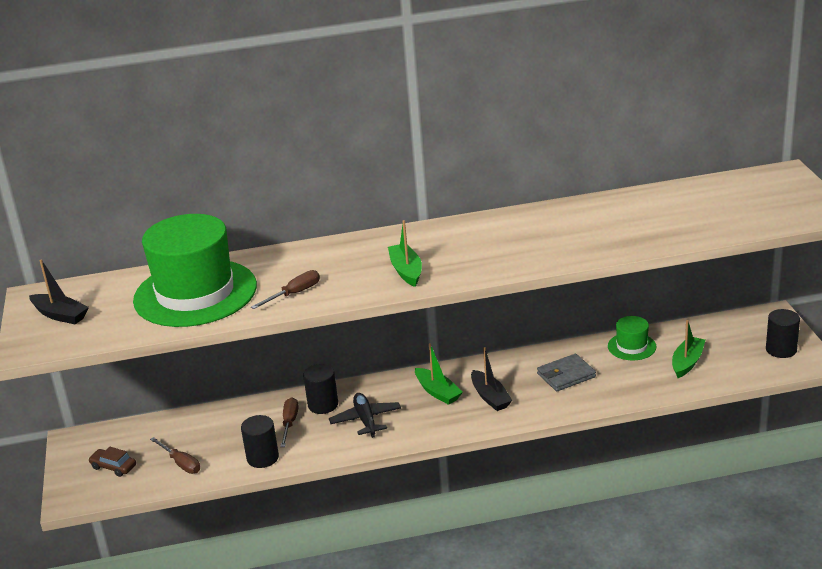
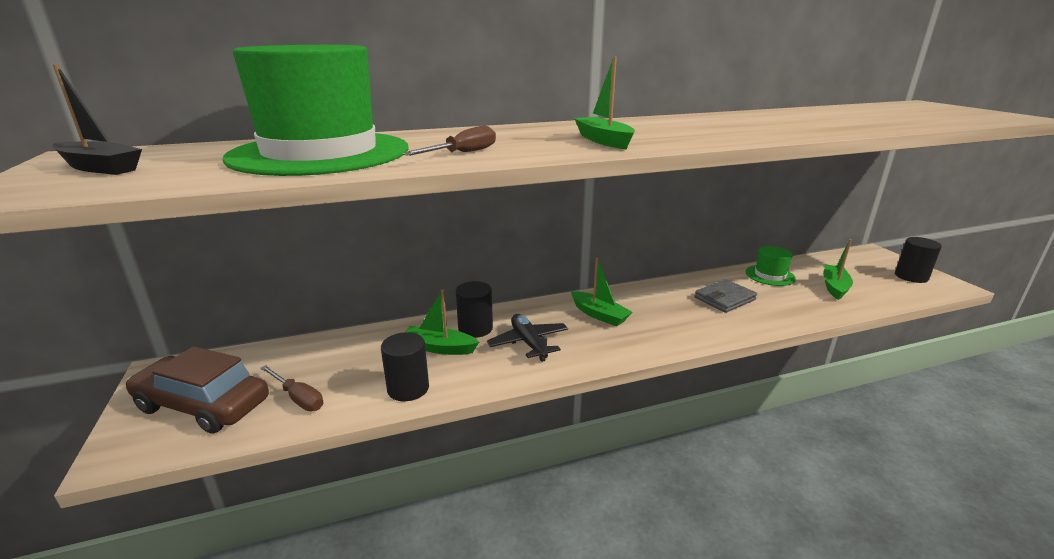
camera: 10 degrees left, 5 degrees down
(113, 467) = (203, 405): brown car -> brown car, size x2.09
(290, 423) = (439, 348): brown screwdriver -> green boat
(490, 397) = (658, 319): black boat -> none

